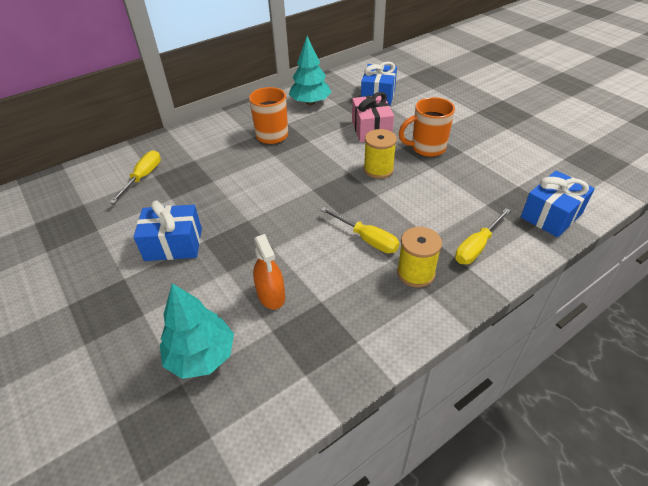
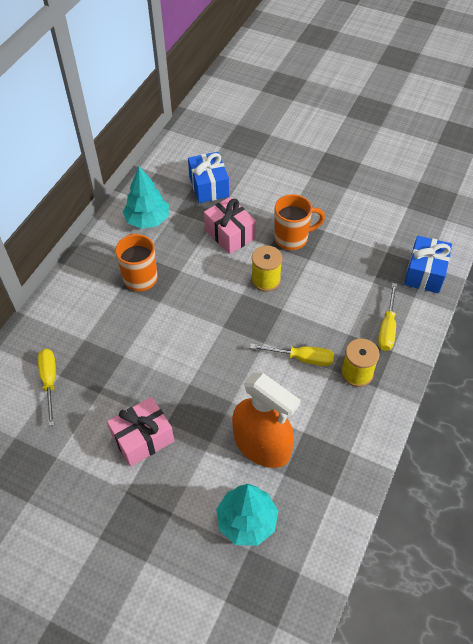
camera: 30 degrees left, 10 degrees up
(173, 244) = (143, 438): blue gift -> pink gift
(271, 295) = (262, 445): orange spray bottle -> orange spray bottle, size x1.78
(426, 148) = (292, 238): orange mug -> orange mug turned 150 degrees counterclockwise

